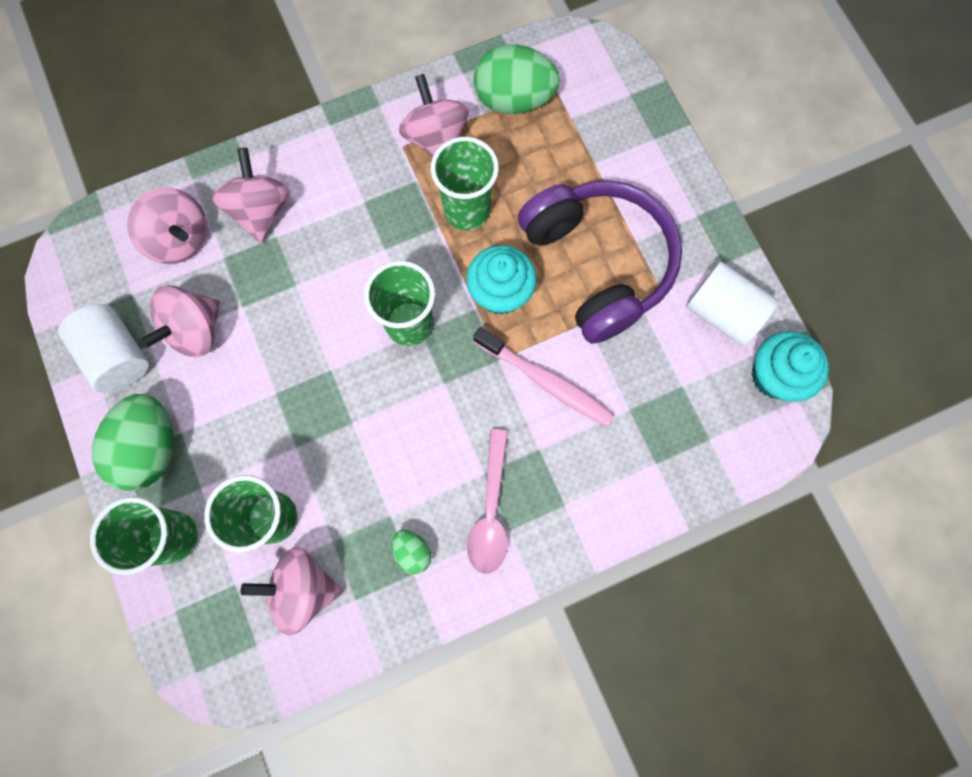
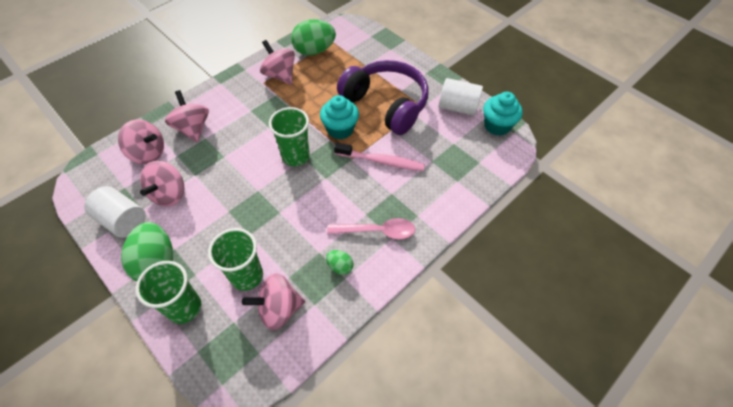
camera: 20 degrees left, 20 degrees down
(467, 210) = (308, 100): green cup -> none
(491, 511) = (377, 231): pink spoon -> pink spoon turned 75 degrees counterclockwise

